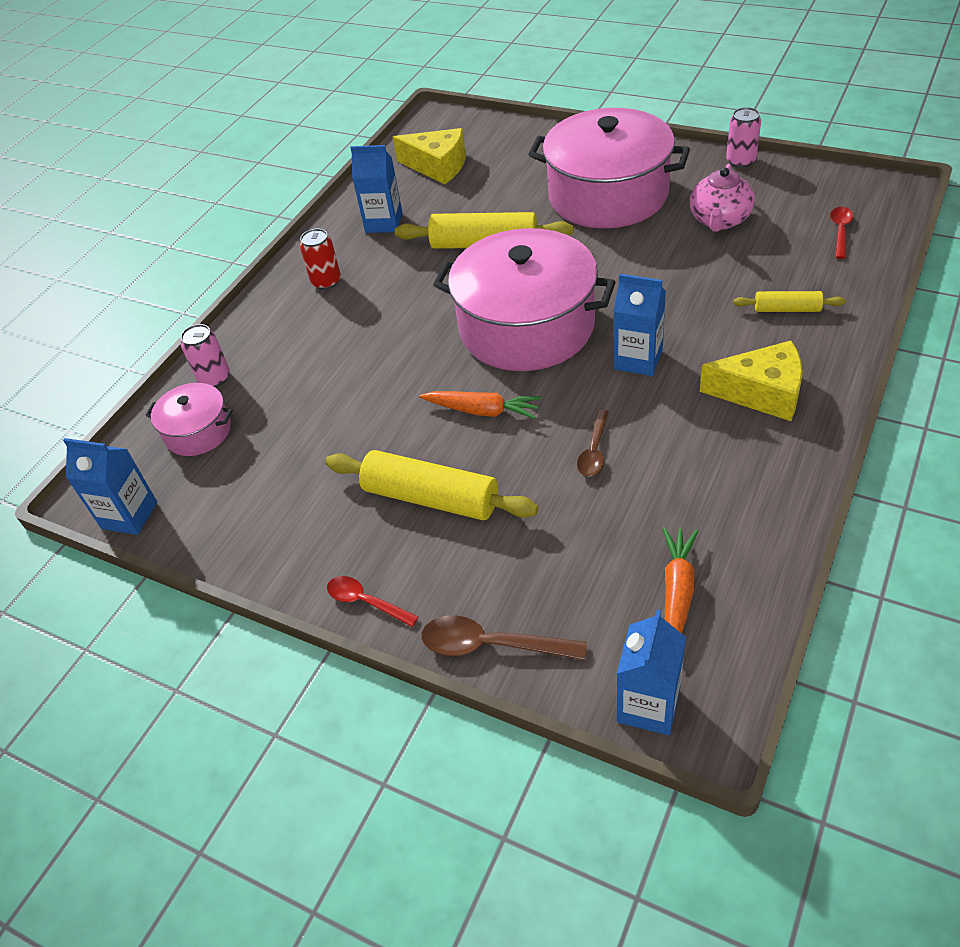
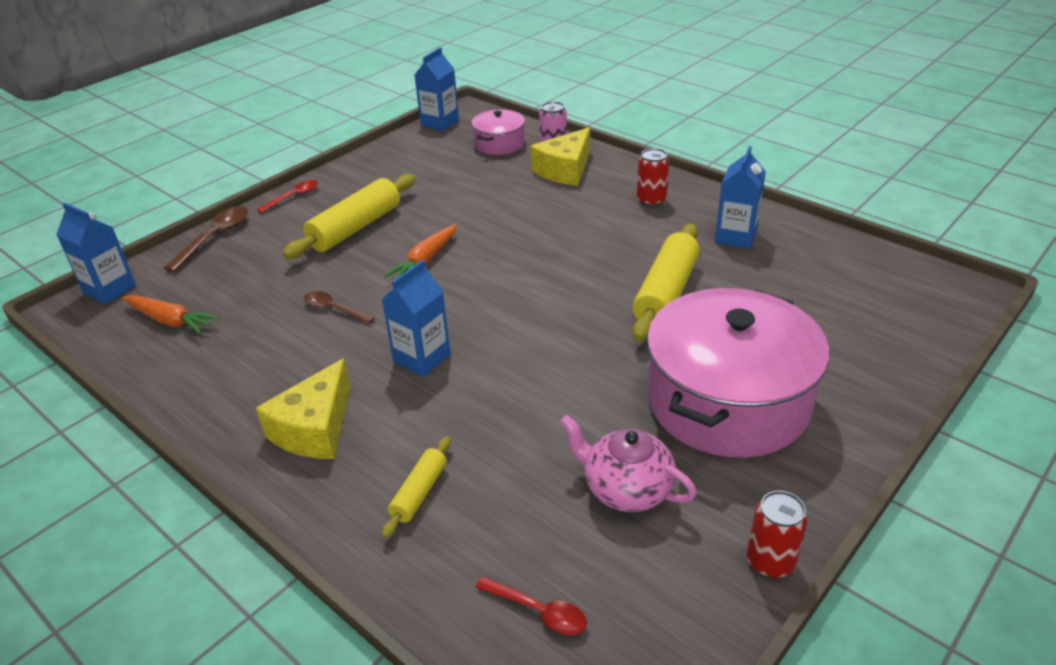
camera: 100 degrees right, 10 degrees down
(437, 166) = (841, 280): yellow cheese -> yellow cheese (565, 170)
(526, 327) = (516, 299): pink pot -> none
(740, 161) = (770, 561): pink can -> red can

